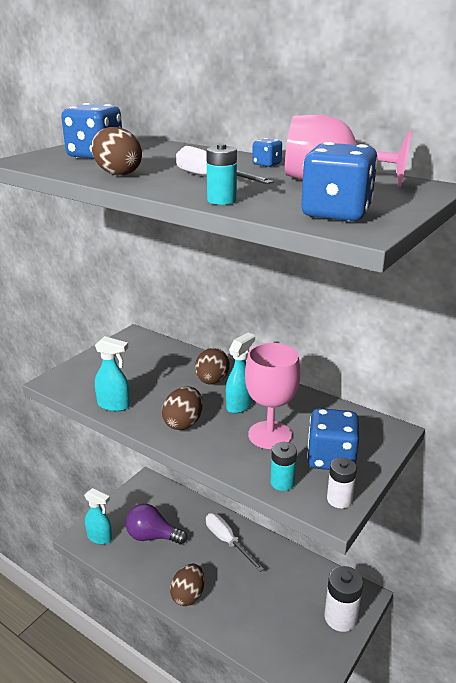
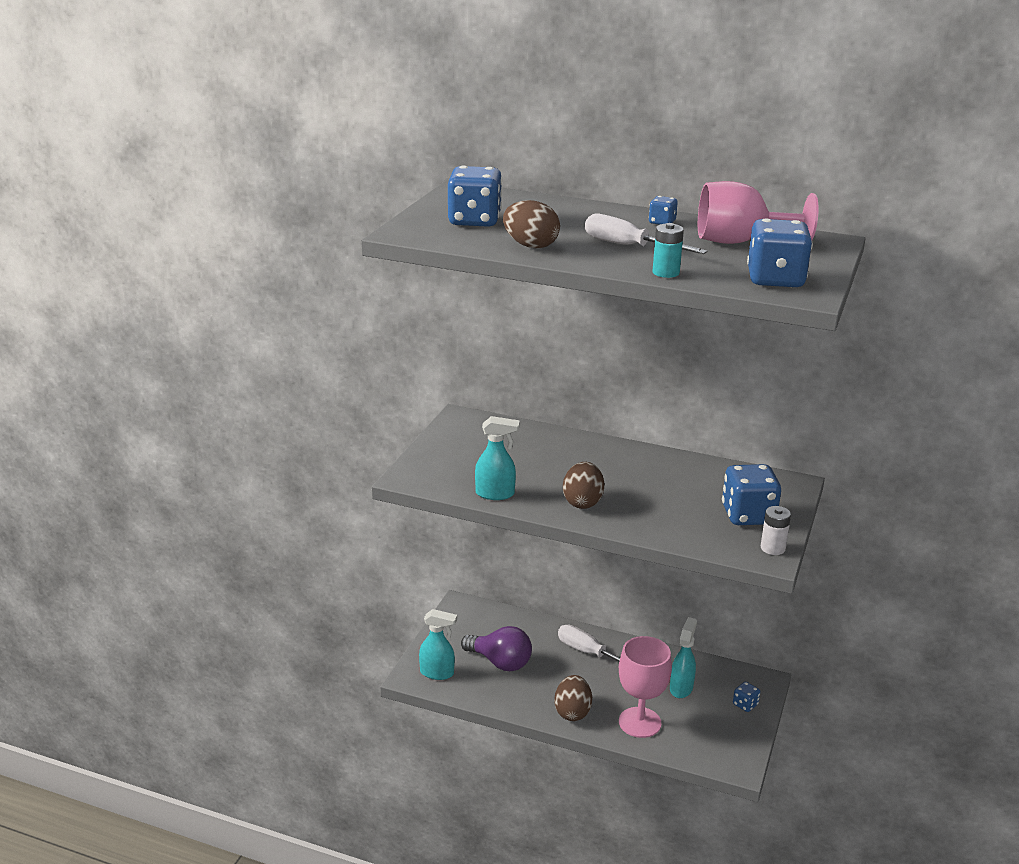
camera: 15 degrees left, 0 degrees up
(152, 536) = (500, 662): purple light bulb -> purple light bulb turned 150 degrees counterclockwise
(212, 381) = (585, 457): brown egg -> none
(240, 405) = (630, 478): turquoise spray bottle -> turquoise spray bottle (681, 688)
(270, 435) = (677, 502): pink goblet -> pink goblet (639, 722)
(282, 482) = (713, 541): turquoise battery -> none
(340, 617) = (745, 704): white battery -> blue dice

